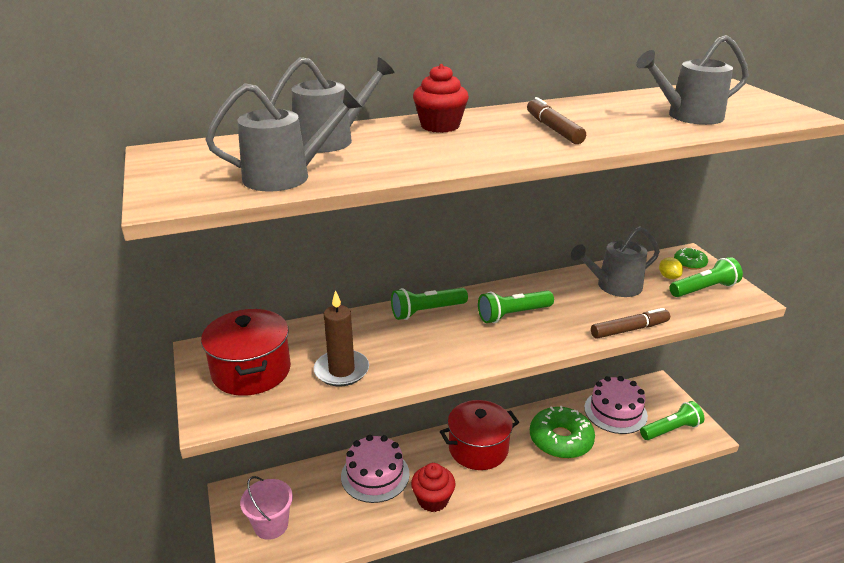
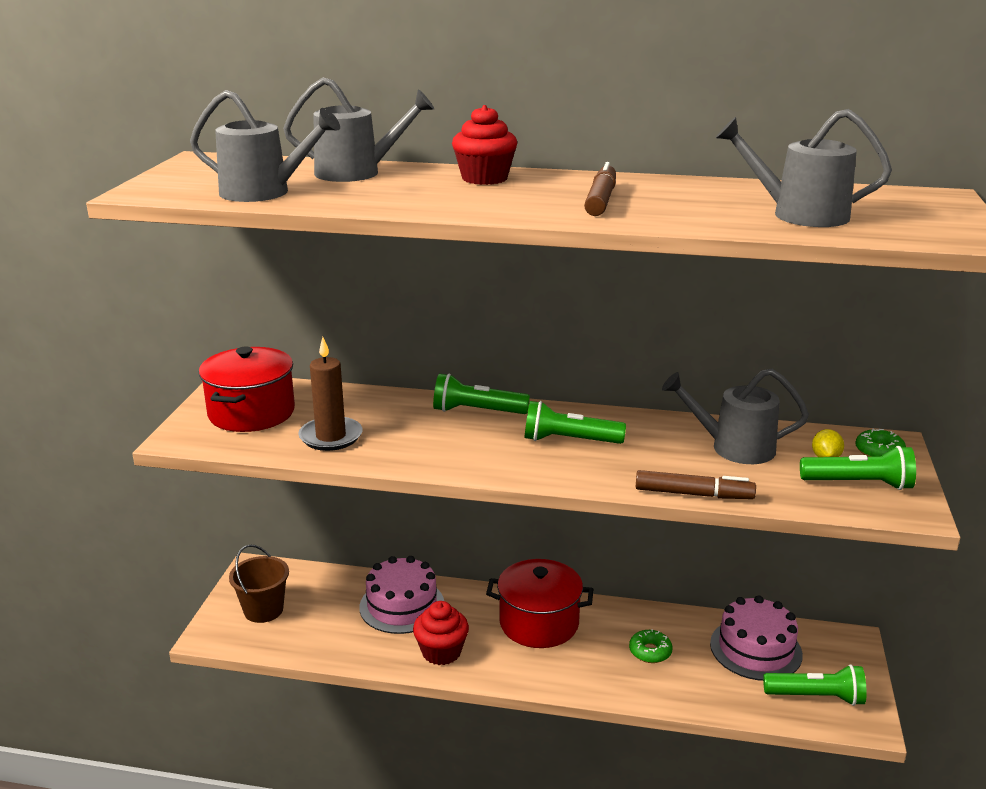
camera: 30 degrees right, 5 degrees down
(271, 525) = (263, 610): pink bucket -> brown bucket
(560, 440) = (650, 651): green donut -> green donut, size x0.48

